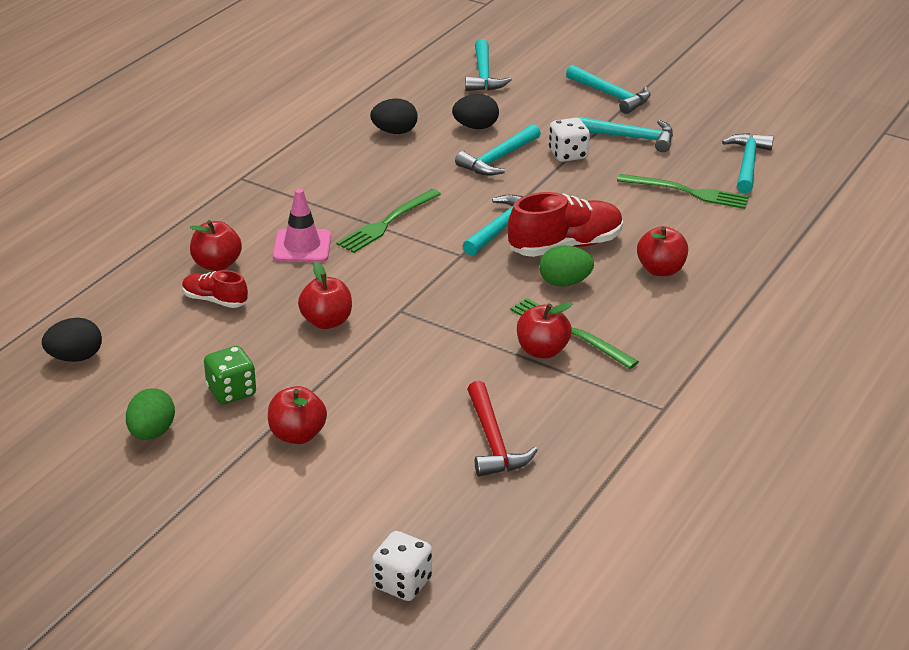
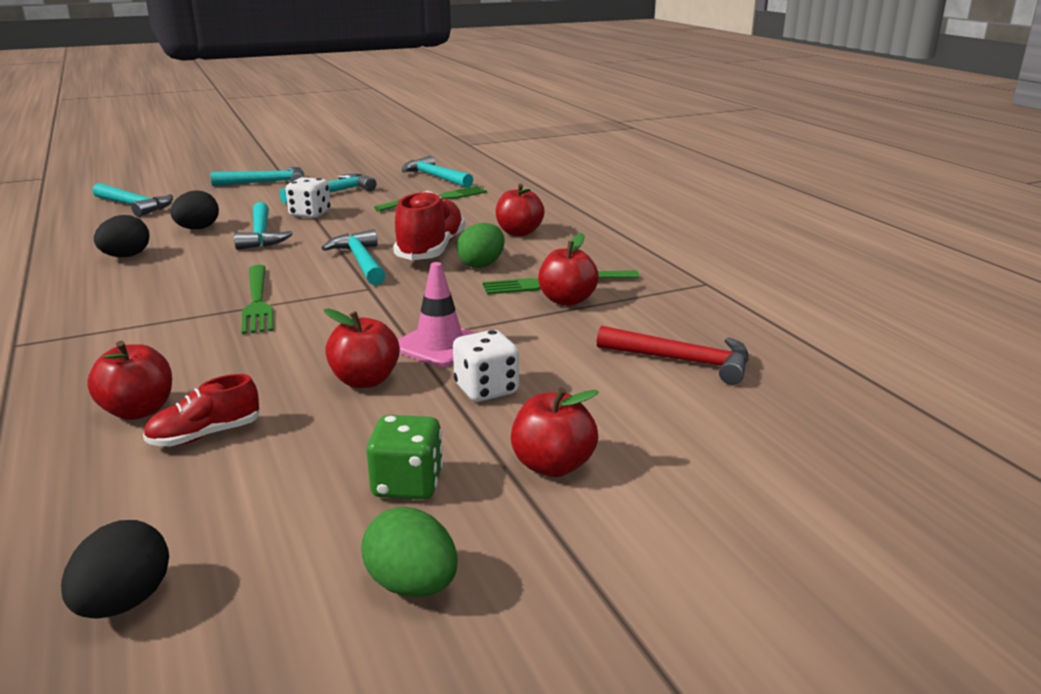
camera: 55 degrees left, 10 degrees down
(302, 246) = (209, 352): pink traffic cone -> pink traffic cone (439, 345)
(402, 583) = (901, 486): white dice -> white dice (486, 390)

